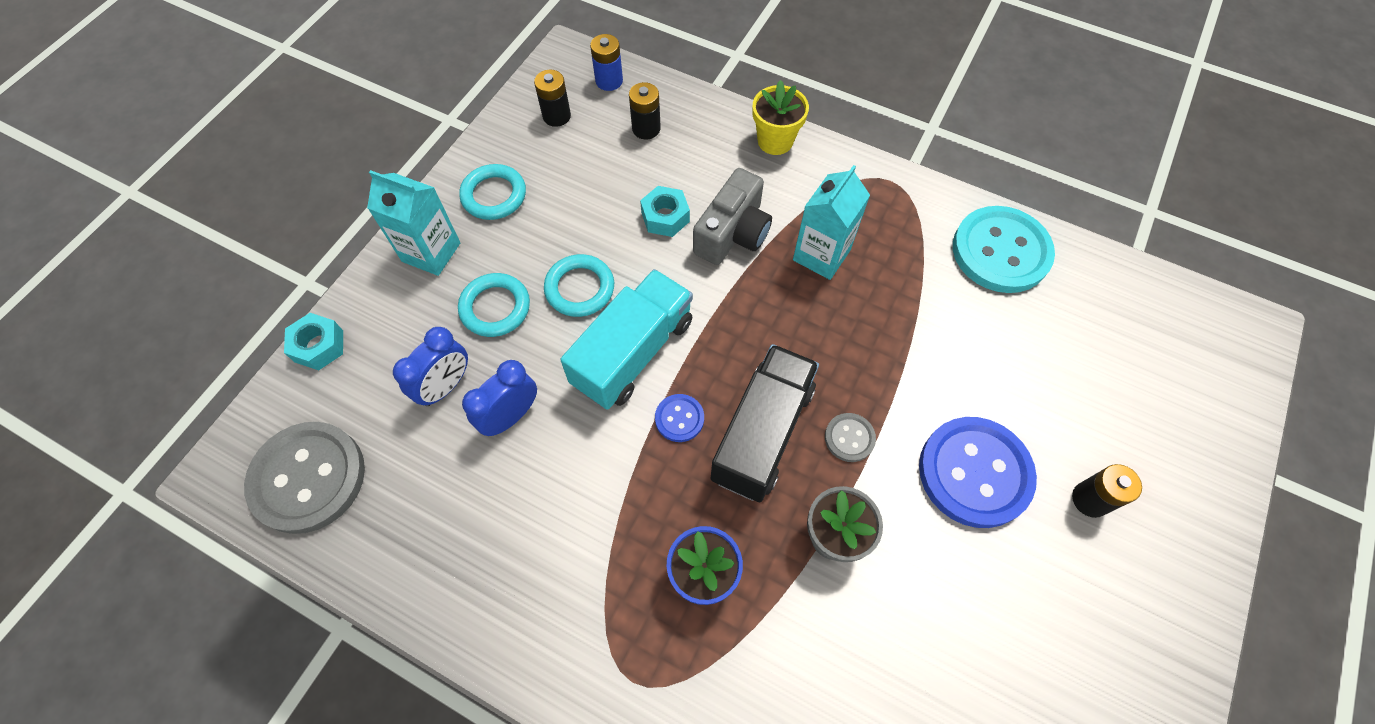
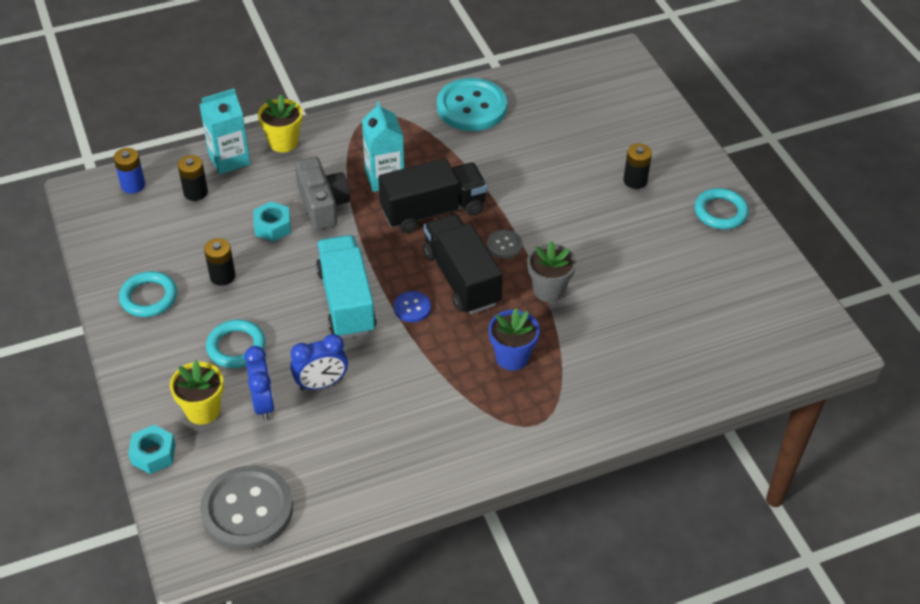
camera: 50 degrees left, 15 degrees down
(399, 343) = (203, 410): none -> yellow flower pot
(431, 252) = (153, 355): turquoise carton -> turquoise carton (229, 159)
(510, 416) = (321, 384): blue clock -> blue clock turned 105 degrees counterclockwise
(556, 116) = (126, 228): black battery -> black battery (222, 276)
(580, 288) = (273, 298): turquoise ring -> turquoise ring (720, 212)
(824, 332) = (433, 211): none -> black truck
(974, 473) = (576, 211): blue button -> none

